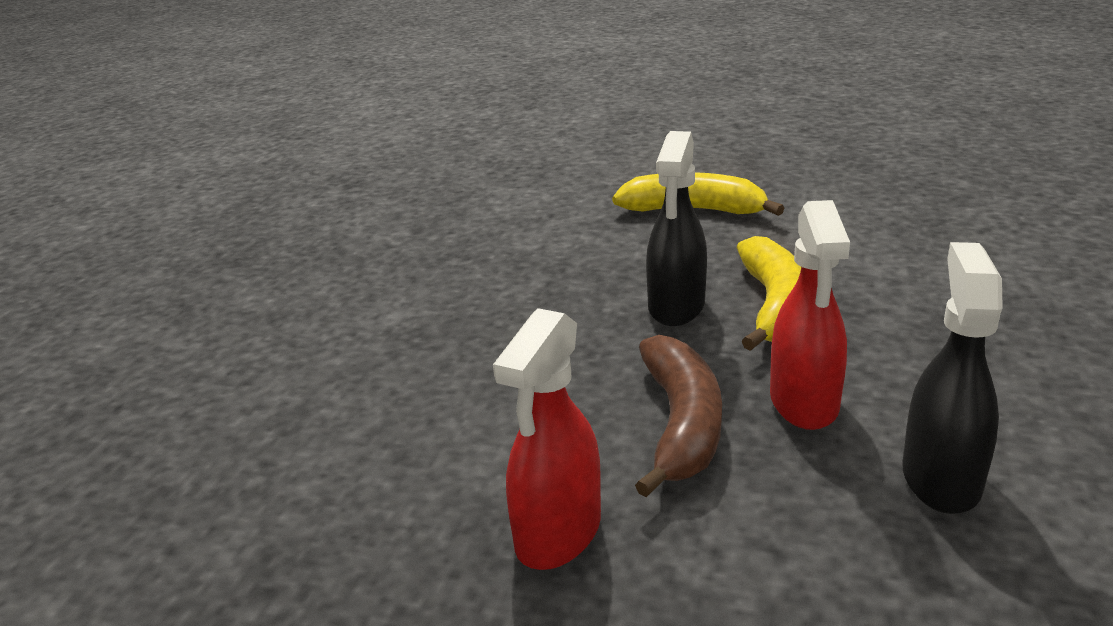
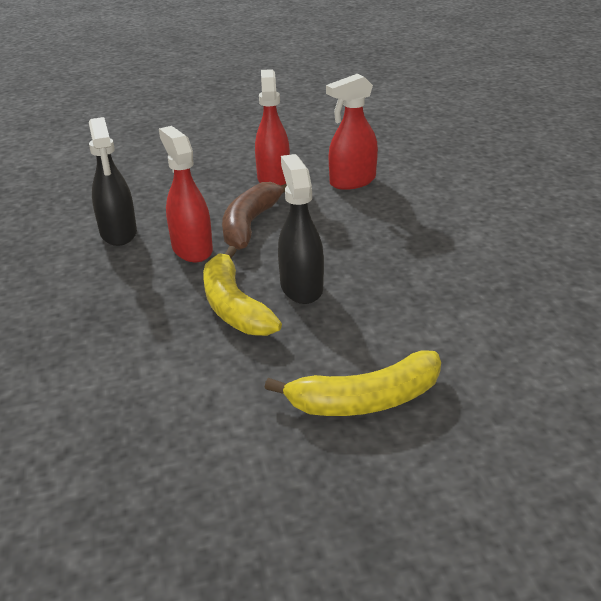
camera: 150 degrees right, 5 degrees up
(423, 468) = (352, 181): none -> red spray bottle
(681, 425) = (250, 224): brown banana -> brown banana turned 45 degrees clockwise

